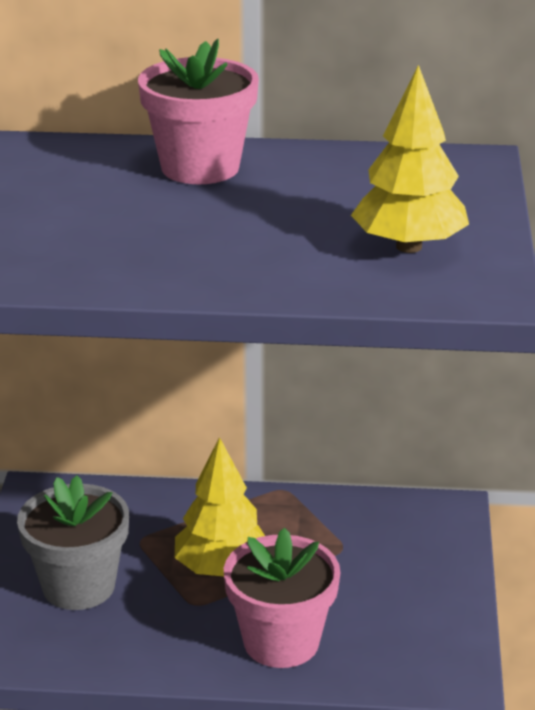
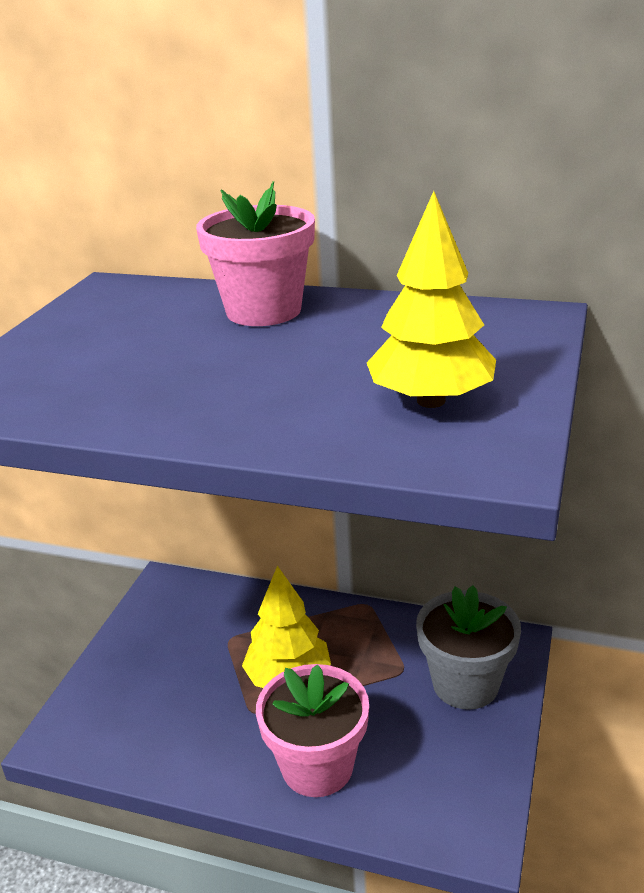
camera: 15 degrees right, 0 degrees up
(78, 586) = (161, 679): grey flower pot -> grey flower pot (465, 684)

